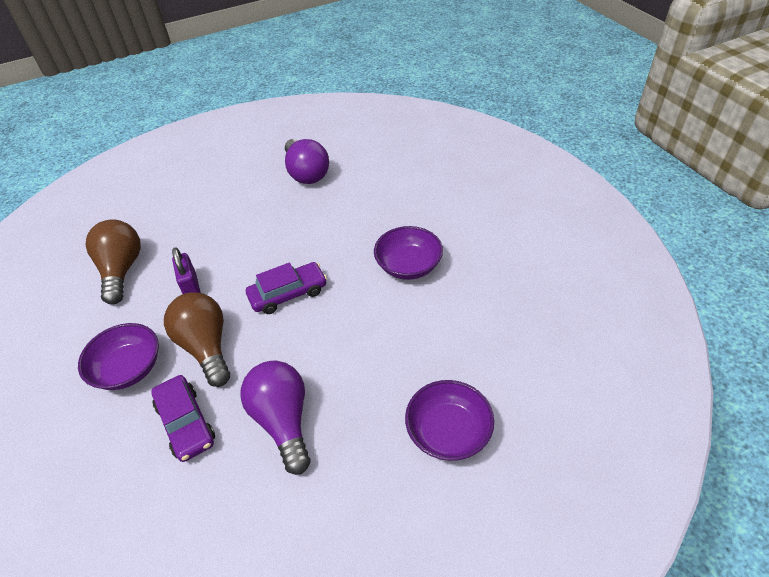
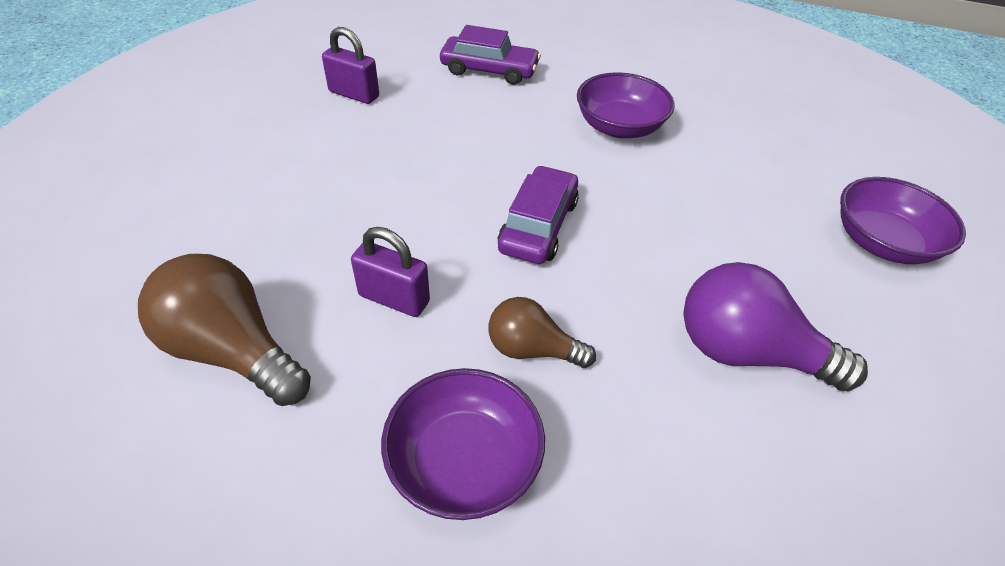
camera: 50 degrees left, 0 degrees up
(186, 423) = (652, 453): purple car -> purple car (489, 70)
(206, 347) = (532, 349): brown light bulb -> brown light bulb, size x0.60
(306, 173) = (354, 94): purple light bulb -> purple padlock

